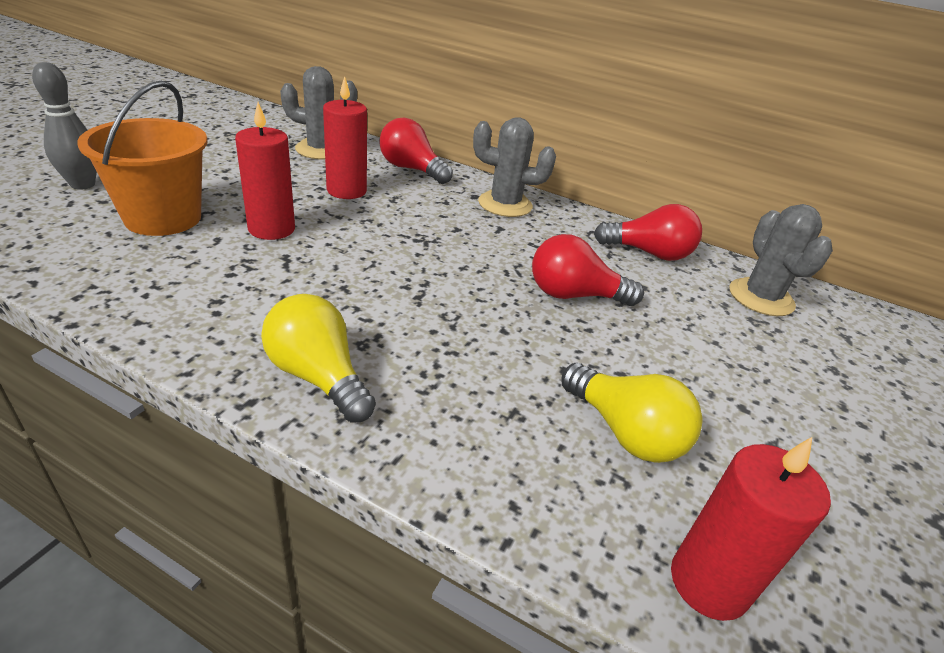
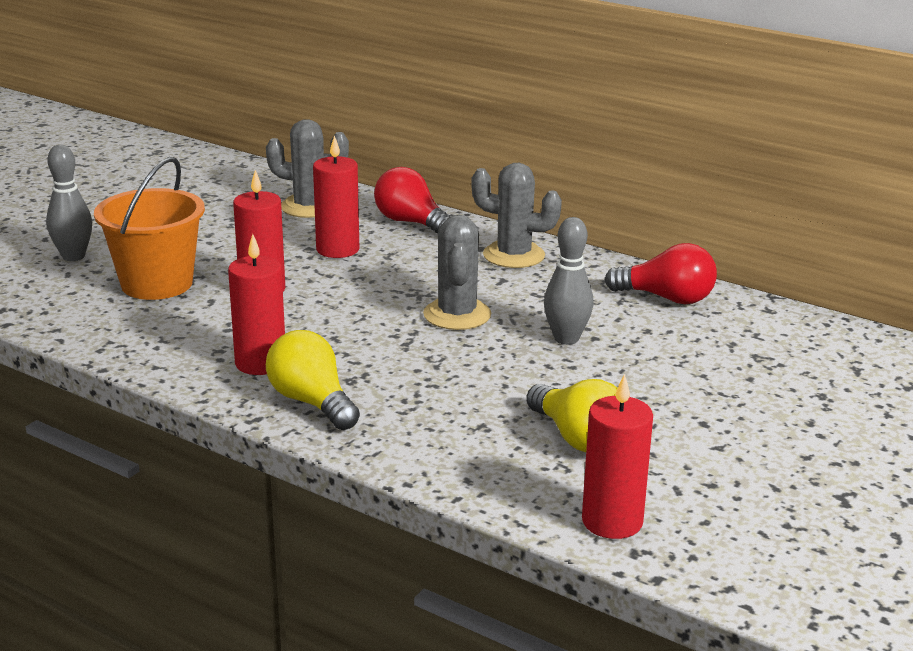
camera: 10 degrees right, 10 degrees down
(262, 319) = (260, 363): none -> red candle
(574, 295) = (566, 339): red light bulb -> grey bowling pin
(761, 297) = (778, 336): grey cactus -> grey cactus (457, 315)

